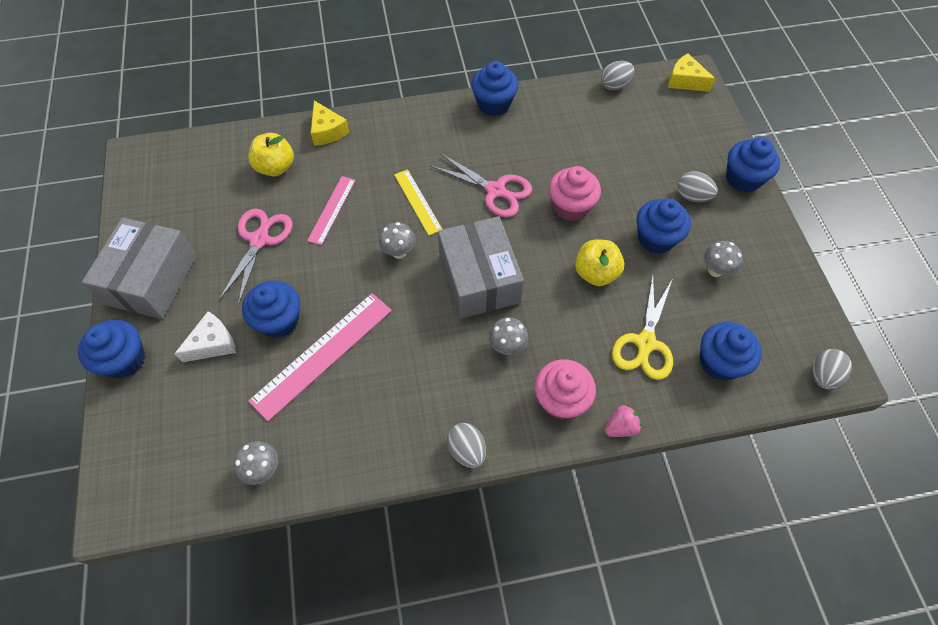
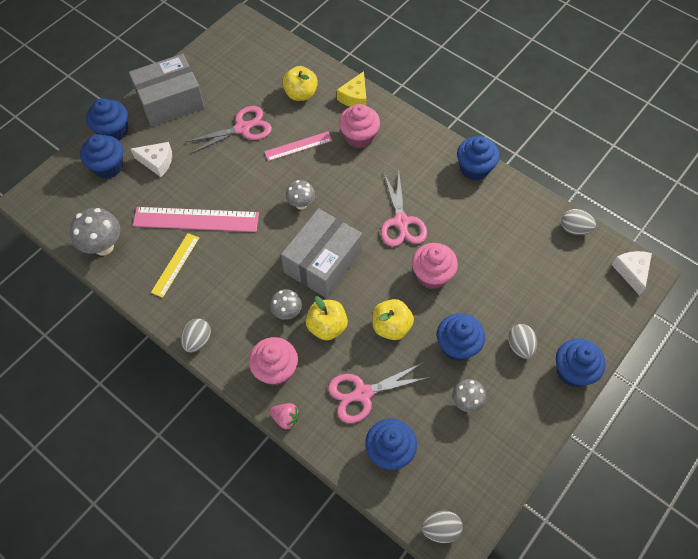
camera: 50 degrees right, 0 degrees up
(263, 469) = (104, 246): grey mushroom -> grey mushroom, size x1.60
(279, 320) = (198, 181): blue cupcake -> blue cupcake (108, 167)
(374, 158) = (359, 137): none -> pink cupcake
(418, 201) = (349, 185): yellow ruler -> yellow ruler (175, 265)
(551, 323) = (327, 327): none -> yellow apple
(645, 343) = (363, 393): yellow scissors -> pink scissors
(685, 81) = (631, 272): yellow cheese -> white cheese

